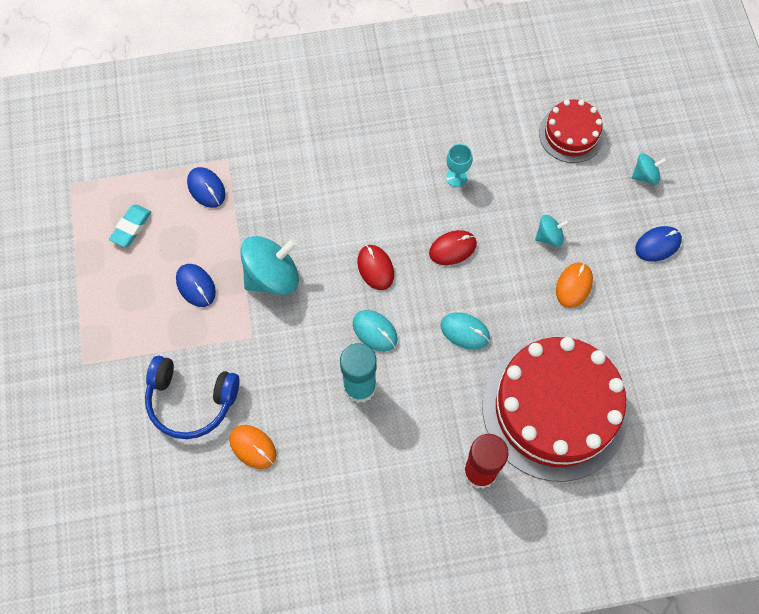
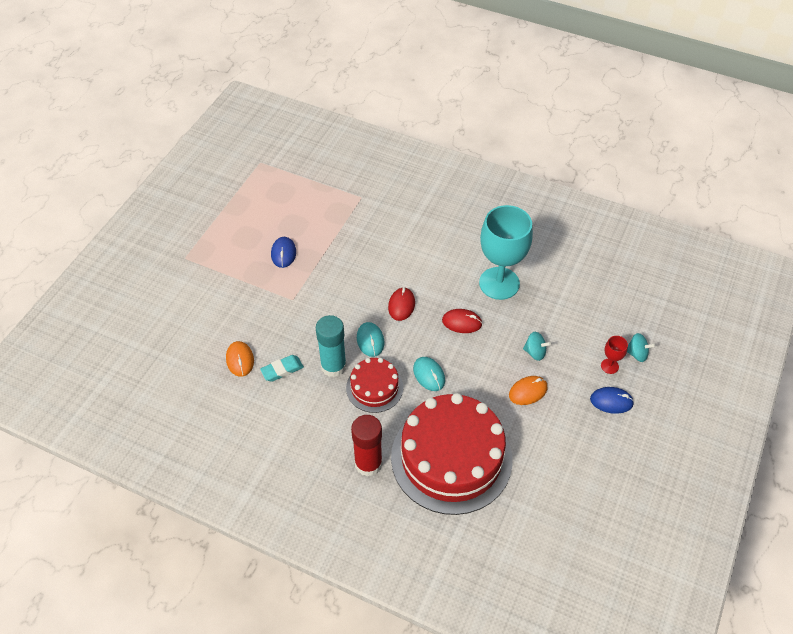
camera: 35 degrees right, 15 degrees down
(131, 227) = (274, 202): turquoise eraser -> turquoise eraser (282, 370)
(191, 401) = (227, 313): blue headphones -> none
(206, 188) = (335, 205): blue mouse -> none
(272, 276) = (333, 274): turquoise spinning top -> none
(456, 177) = (499, 283): turquoise goblet -> turquoise goblet, size x2.42
(571, 134) = (602, 300): red cake -> red cake (374, 387)
(629, 206) = (609, 366): none -> red goblet

